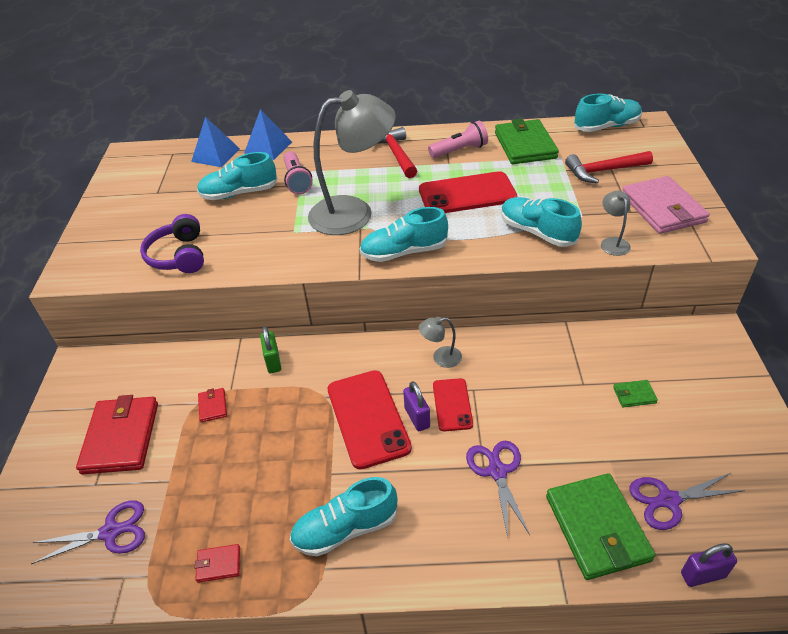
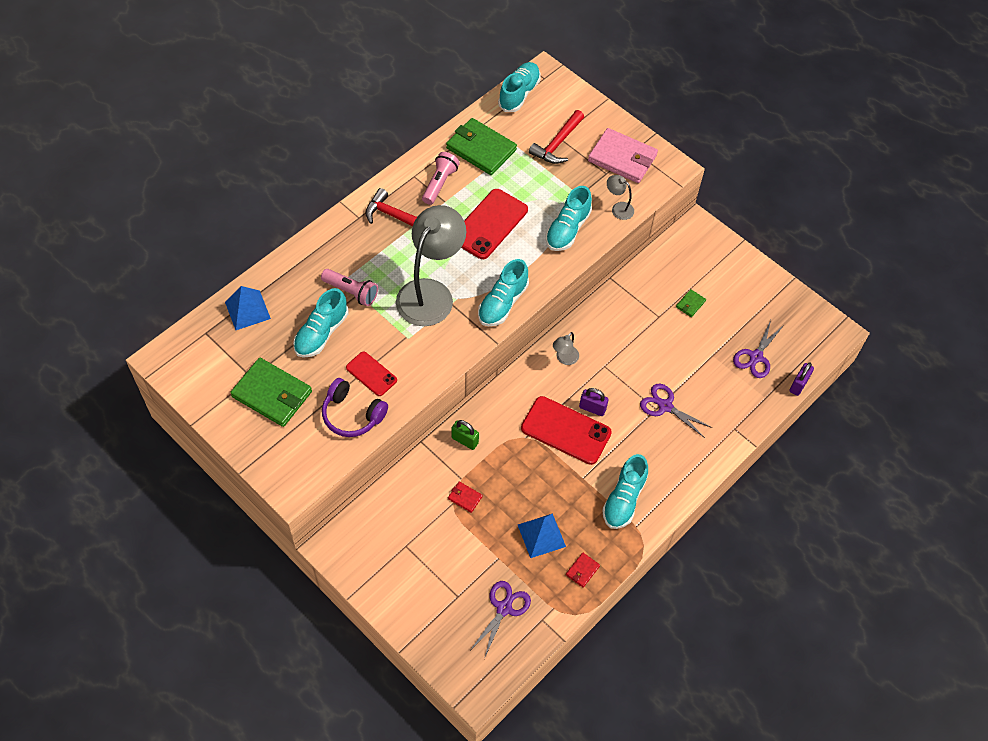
camera: 50 degrees left, 15 degrees up
(121, 437) = (434, 561): red wallet -> none
(268, 147) = (282, 274): blue pyramid -> blue pyramid (541, 535)
(452, 404) = (603, 385): red phone -> red phone (371, 374)
(537, 232) = (567, 229): turquoise shoe -> turquoise shoe turned 60 degrees counterclockwise
(597, 528) = (737, 398): green wallet -> green wallet (272, 394)

